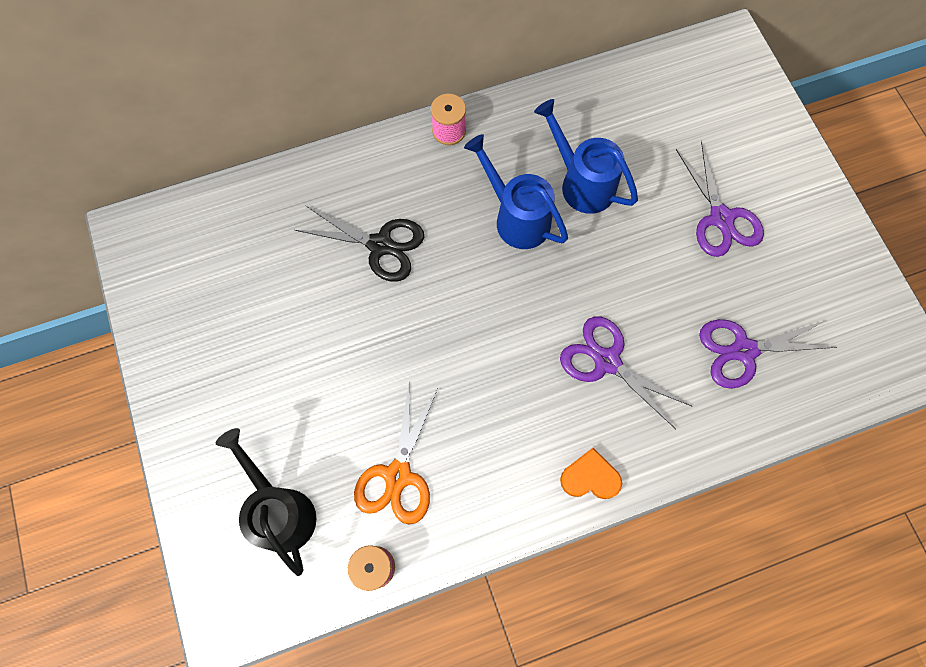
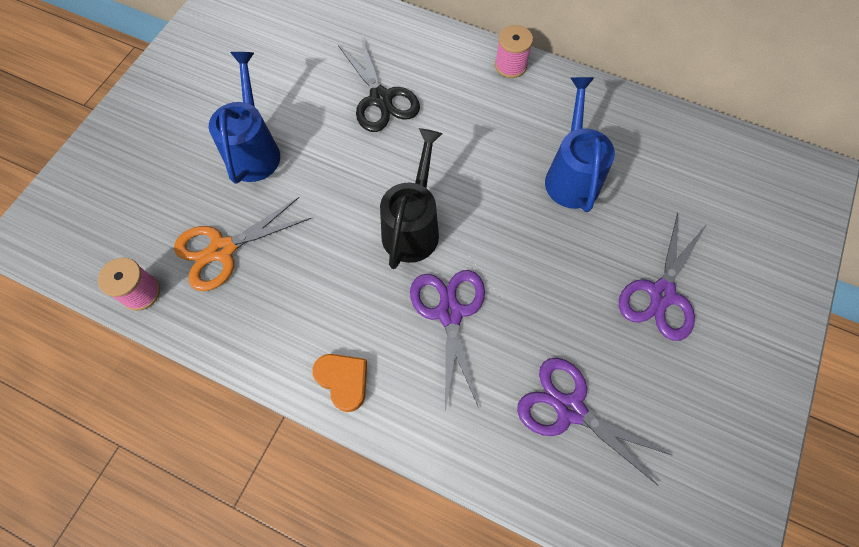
camera: 45 degrees right, 5 degrees down
(280, 510) = (133, 202): black watering can -> black watering can (413, 227)
(516, 217) = (495, 158): blue watering can -> blue watering can (254, 150)

